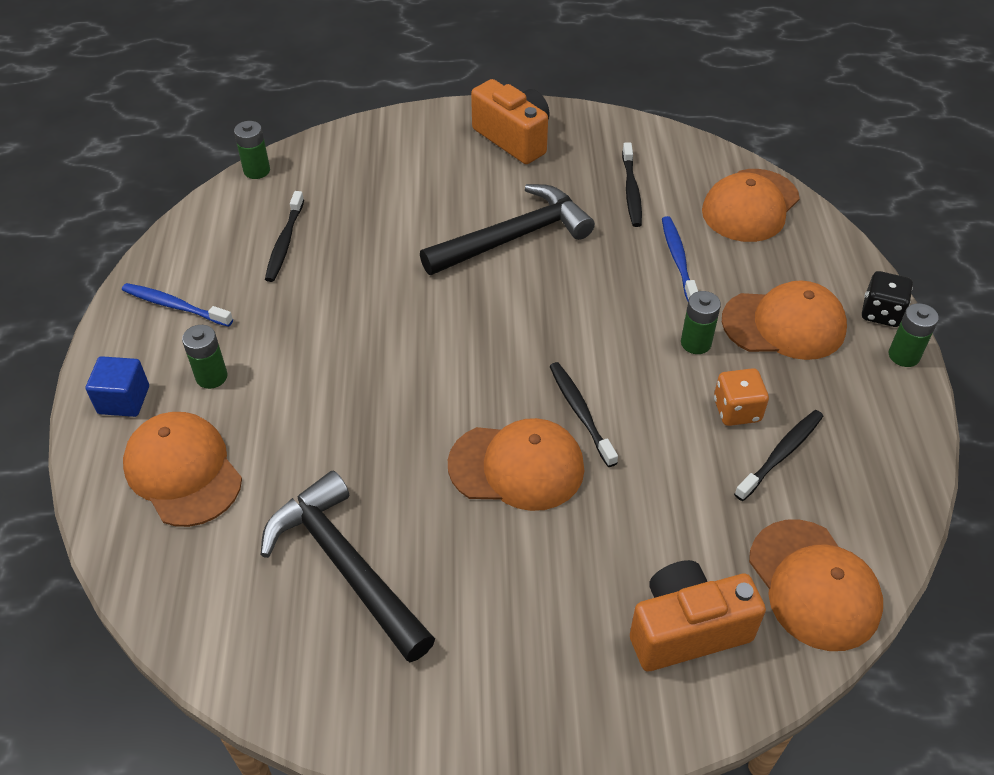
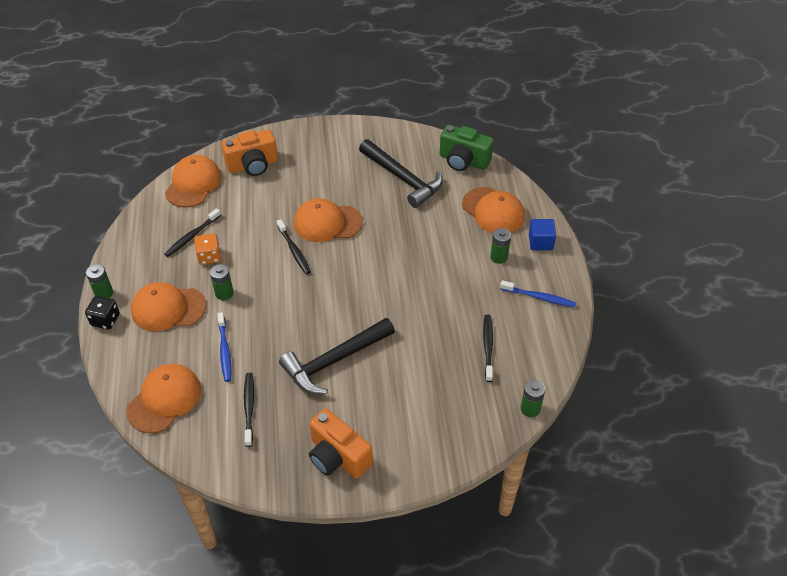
camera: 175 degrees right, 0 degrees up
(197, 607) = (463, 161): none -> green camera
(814, 584) = (193, 184): orange cap -> orange cap turned 45 degrees clockwise

